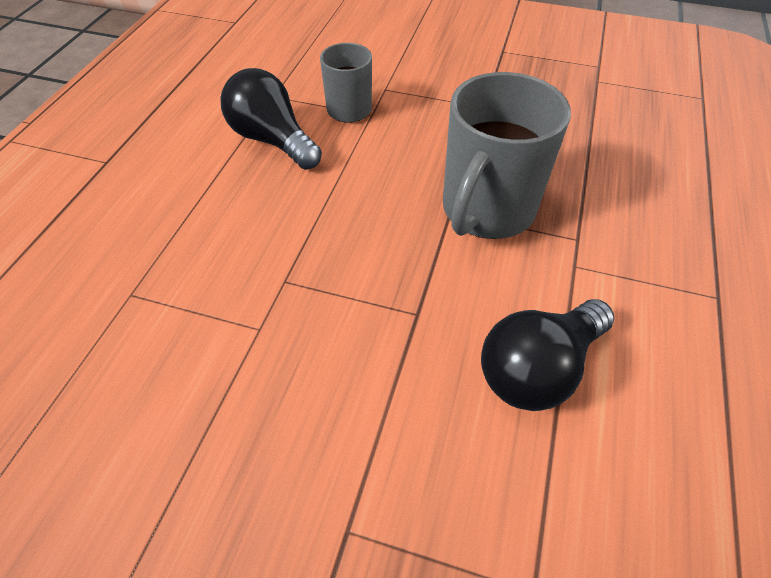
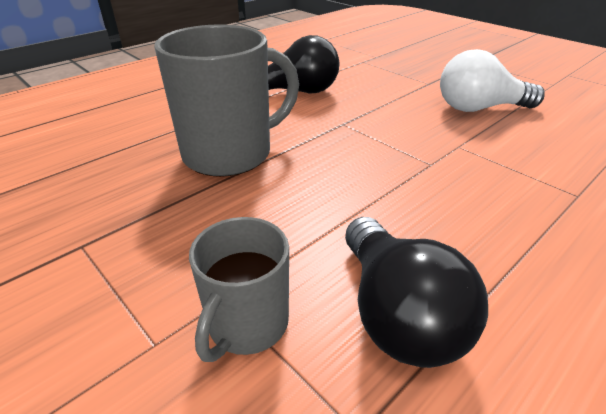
camera: 150 degrees left, 15 degrees down
(239, 456) = (479, 108): none -> white light bulb

